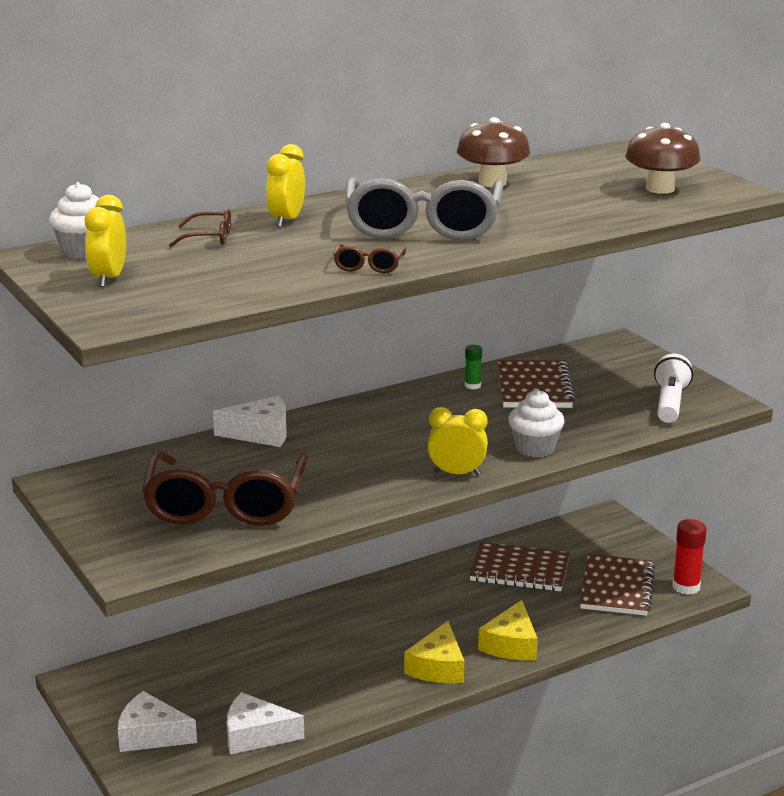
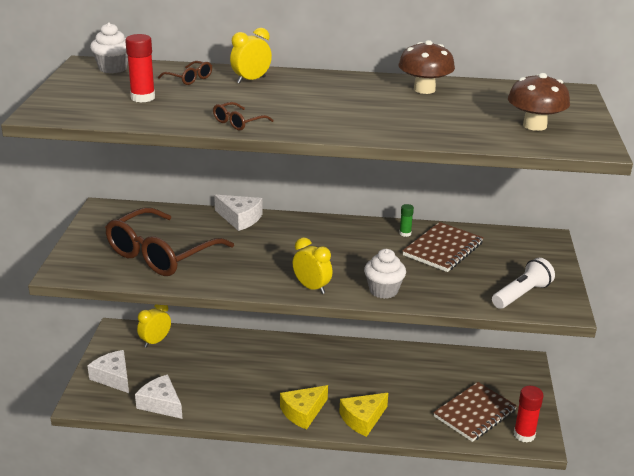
camera: 35 degrees right, 5 degrees up
(108, 279) = (92, 88): yellow clock -> yellow clock (155, 341)
(199, 272) = (143, 98): none -> red glue stick
(423, 226) = (322, 106): grey glasses -> none
(520, 570) = (425, 373): brown notebook -> none

